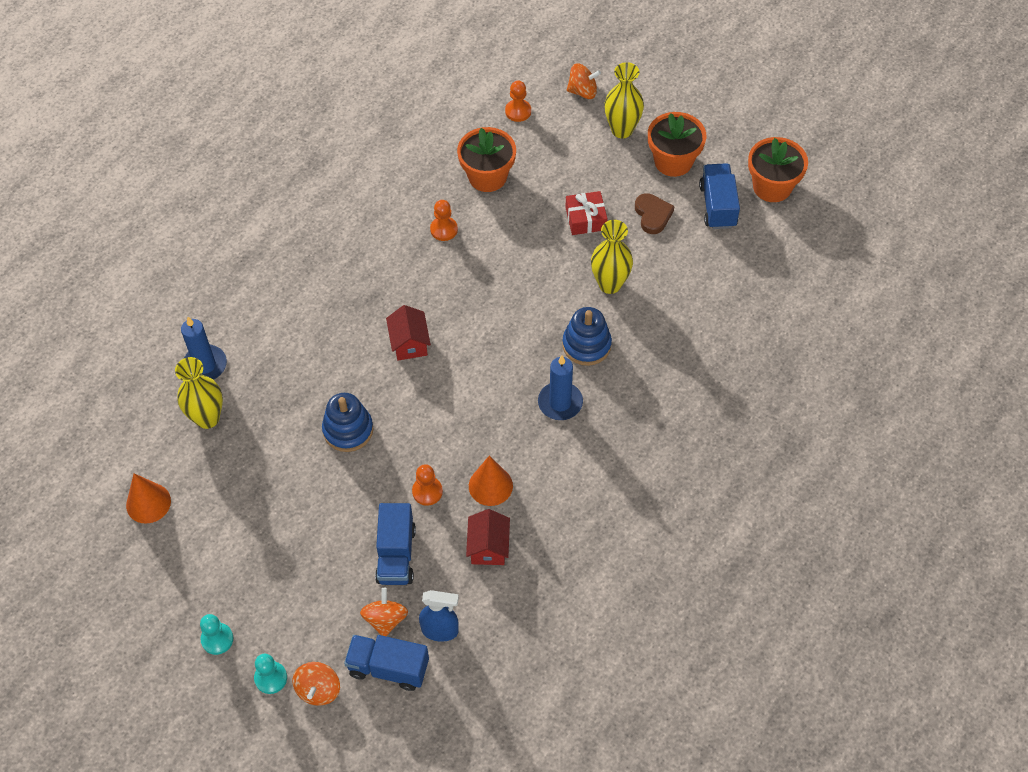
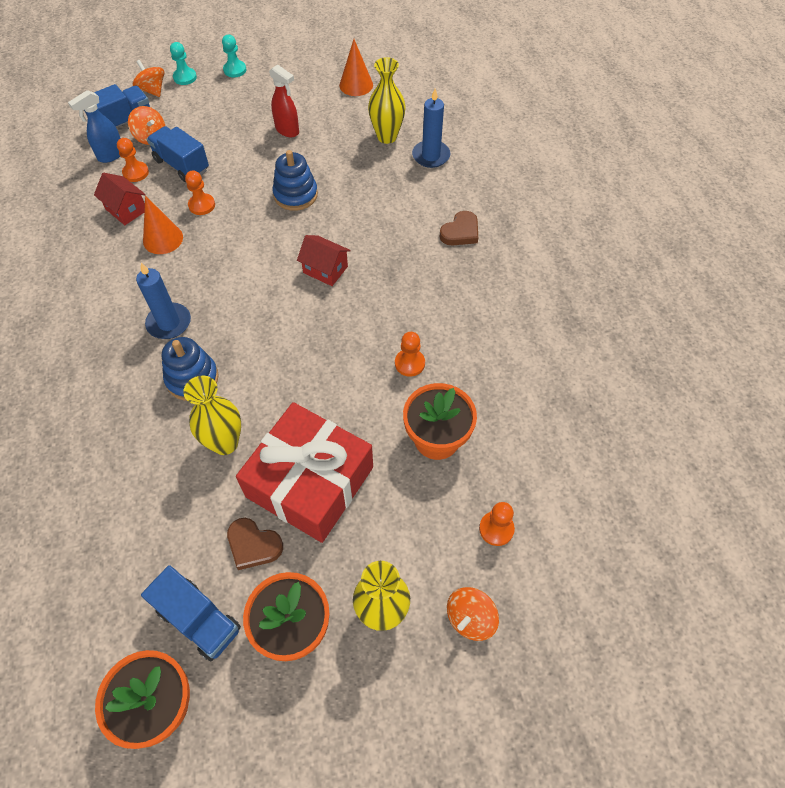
camera: 130 degrees right, 0 degrees up
(270, 507) = (287, 130): none -> red spray bottle
(283, 283) = (460, 232): none -> brown heart
(441, 585) = (136, 173): none -> orange pawn
(585, 218) = (310, 482): red gift -> red gift, size x2.17

